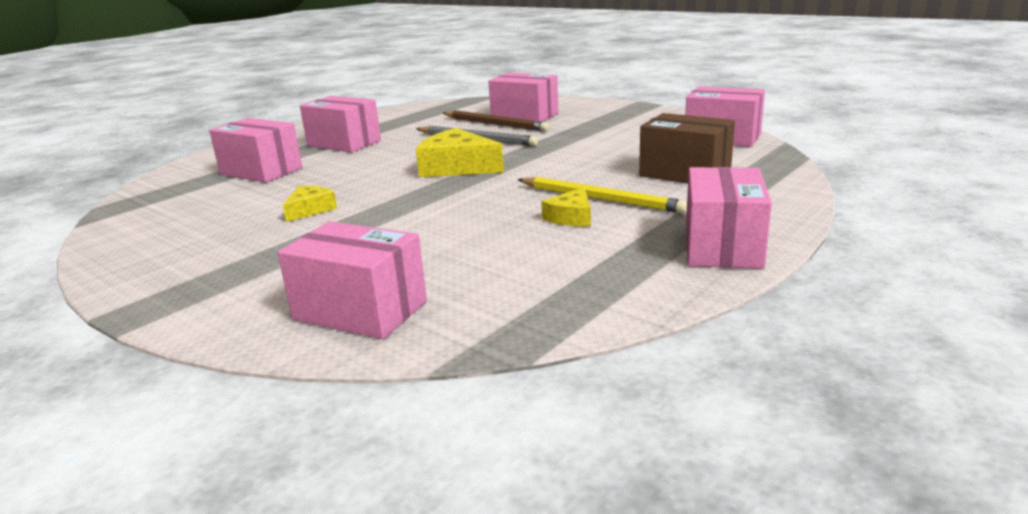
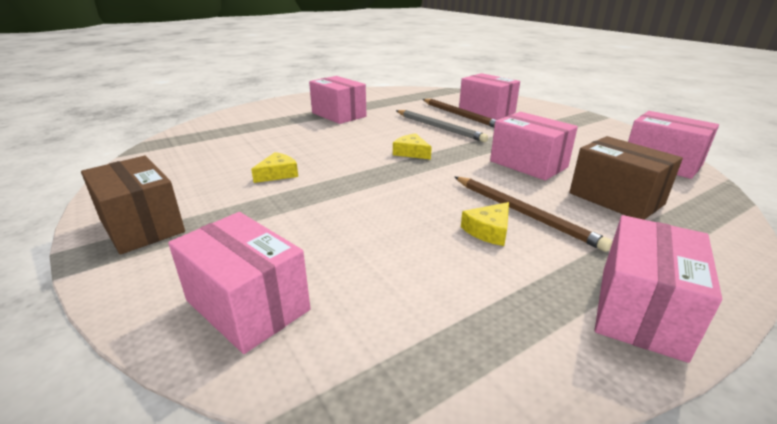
camera: 15 degrees right, 5 degrees up
(181, 278) = (142, 226): none -> brown box
(261, 171) = (267, 130): pink box -> pink box (528, 164)
(457, 167) = (411, 152): yellow cheese -> yellow cheese, size x0.55
(601, 199) = (524, 213): yellow pencil -> brown pencil

